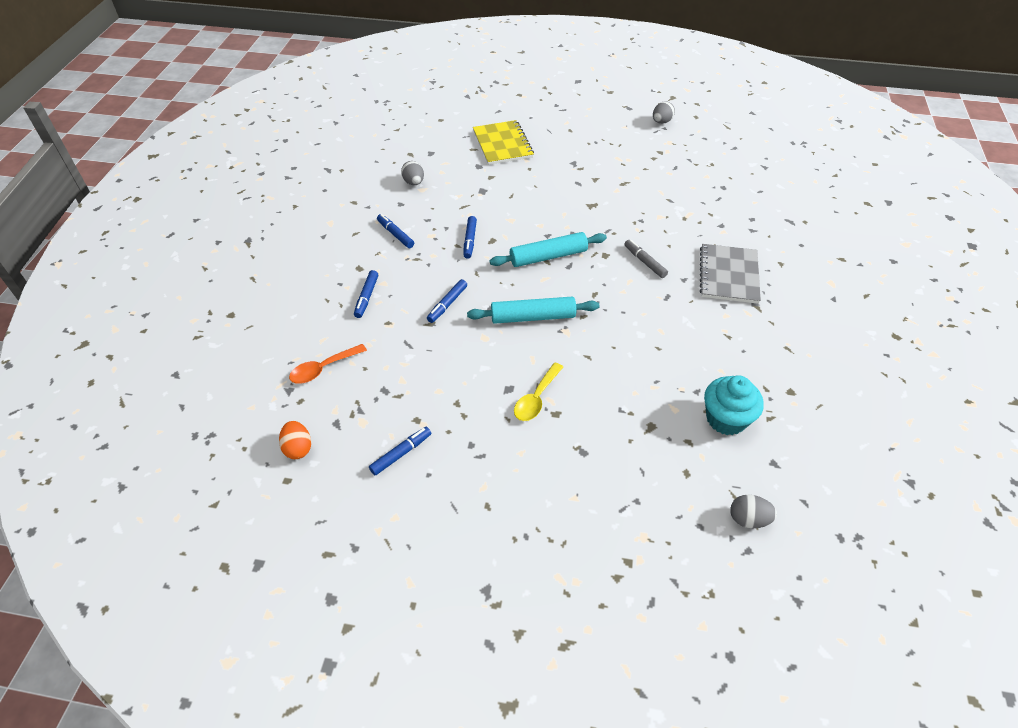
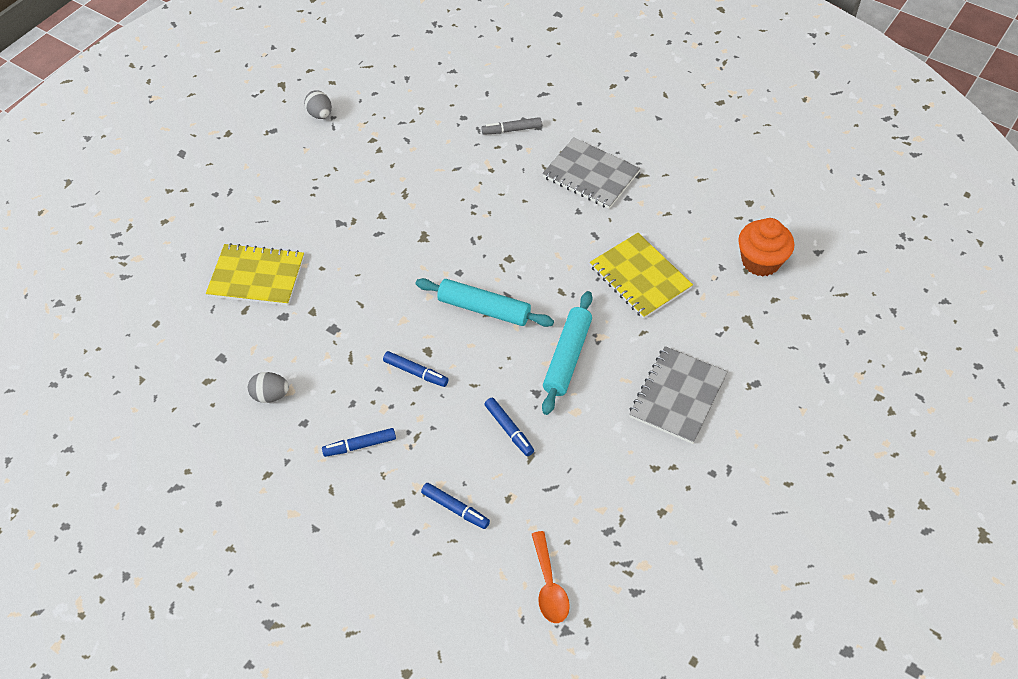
camera: 65 degrees left, 5 degrees up
(298, 448) = (654, 639): orange egg -> none
(401, 453) = (700, 539): blue marker -> none
(536, 398) = (678, 396): yellow spoon -> grey notebook
(548, 256) = (484, 309): turquoise rolling pin -> turquoise rolling pin turned 75 degrees counterclockwise
(644, 262) = (537, 231): grey marker -> grey marker (511, 130)
(644, 338) = (640, 277): none -> yellow notebook
(726, 419) = (760, 261): turquoise cupcake -> orange cupcake
(748, 519) = (865, 296): grey egg -> none

